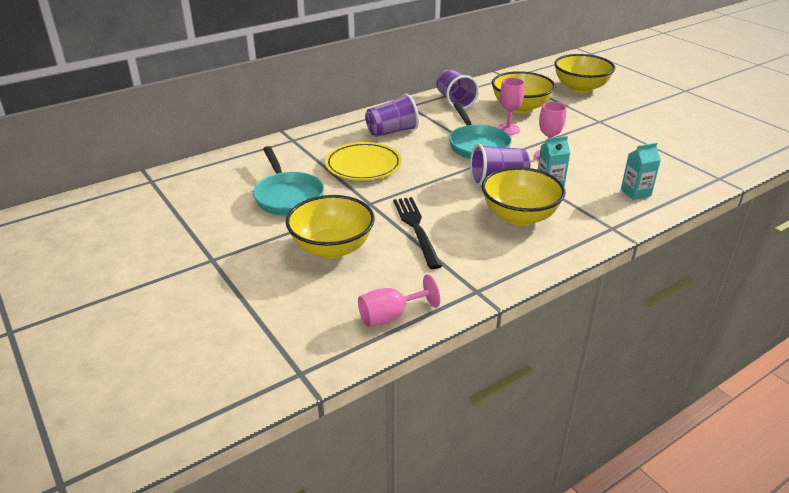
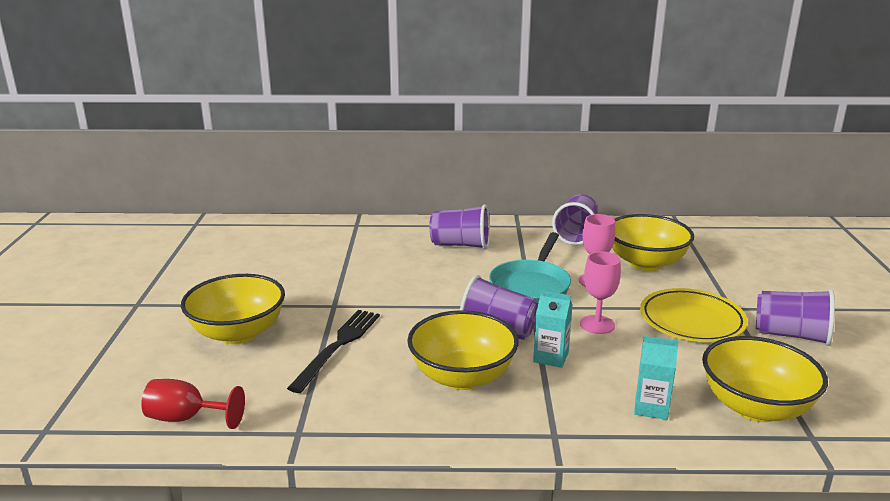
camera: 35 degrees right, 10 degrees down
(287, 196) = (274, 273): turquoise pan -> none
(363, 165) = (383, 268): yellow plate -> yellow plate (691, 321)
(390, 316) = (186, 418): pink goblet -> red goblet
(580, 88) = (763, 263): yellow bowl -> yellow bowl (755, 407)
(645, 127) = (791, 335): none -> purple cup

